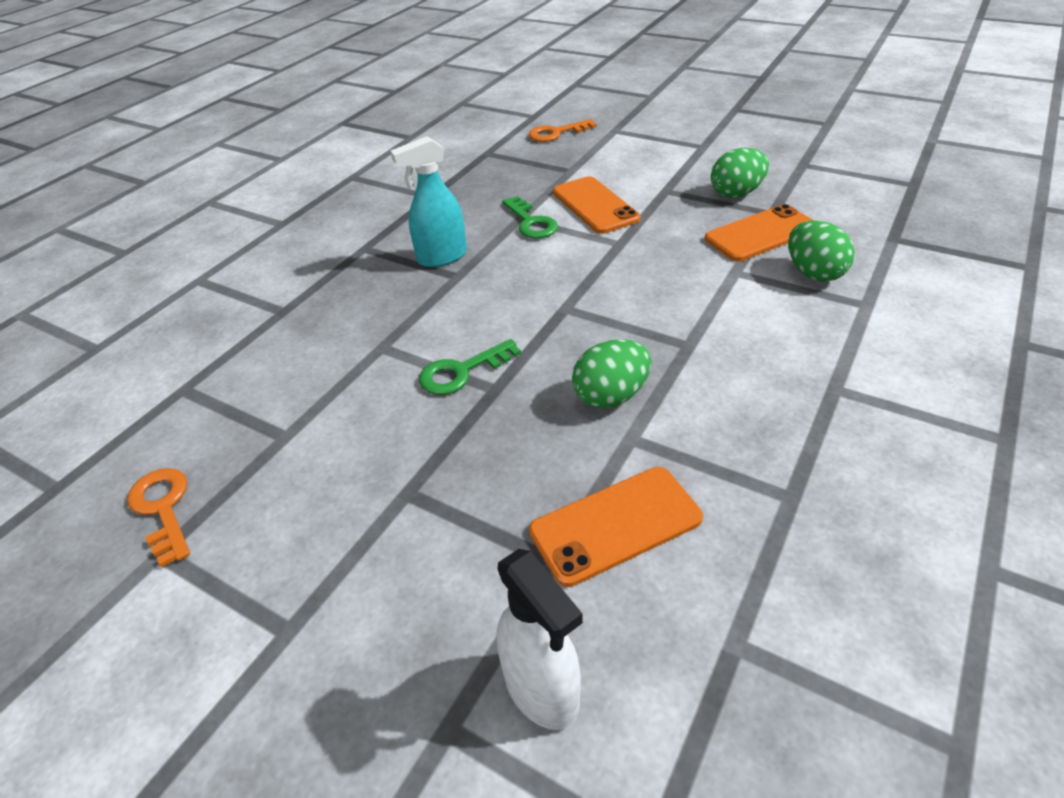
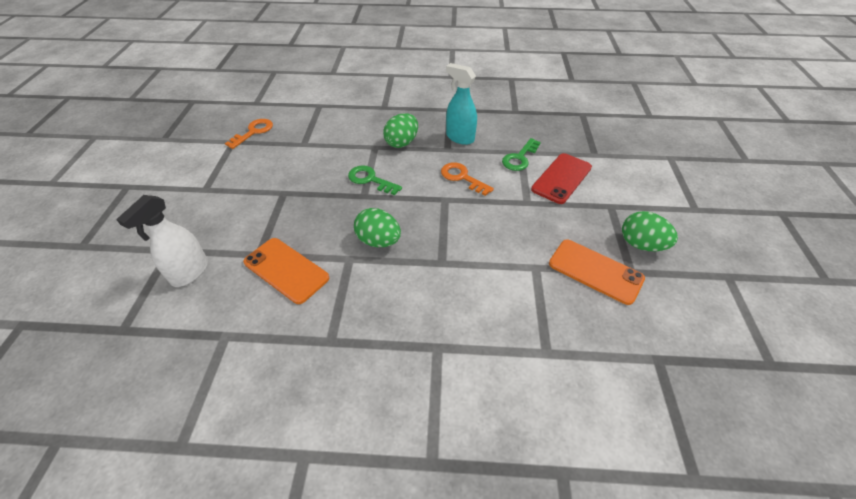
camera: 60 degrees right, 5 degrees up
(556, 133) = (637, 133): orange key -> orange key (462, 177)
(595, 205) = (561, 178): orange phone -> red phone
(813, 273) = (565, 312): green egg -> green egg (402, 143)

